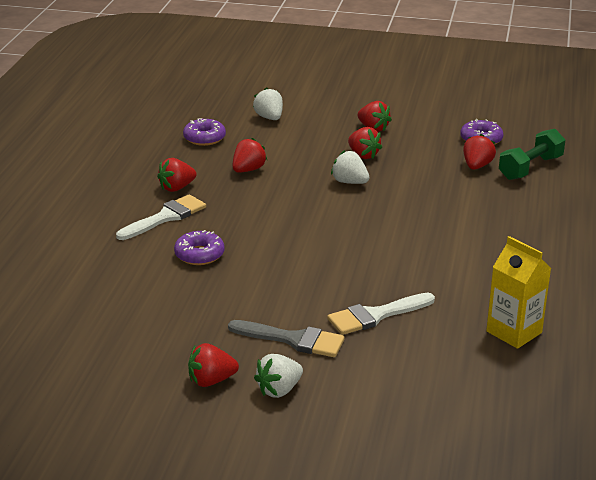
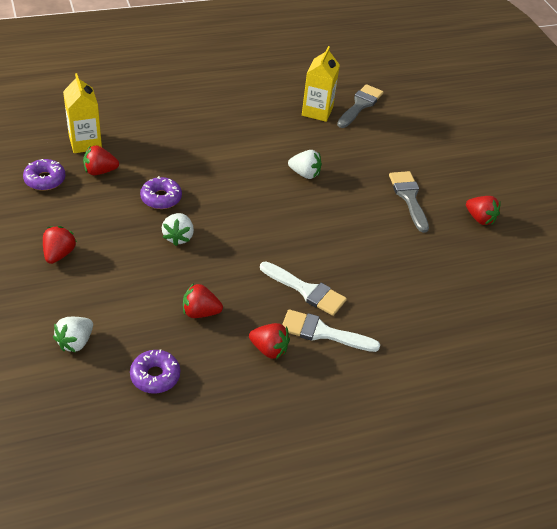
camera: 125 degrees left, 15 degrees up
(199, 255) = (358, 285): purple donut -> purple donut (161, 198)
(279, 390) = (458, 187): white strawberry -> white strawberry (305, 174)
(363, 155) = (121, 244): red strawberry -> none
(375, 315) = (351, 170): white brush -> white brush (306, 290)
(510, 376) = (360, 105): none -> grey brush
(530, 168) = (85, 142): green dumbbell -> yellow carton

